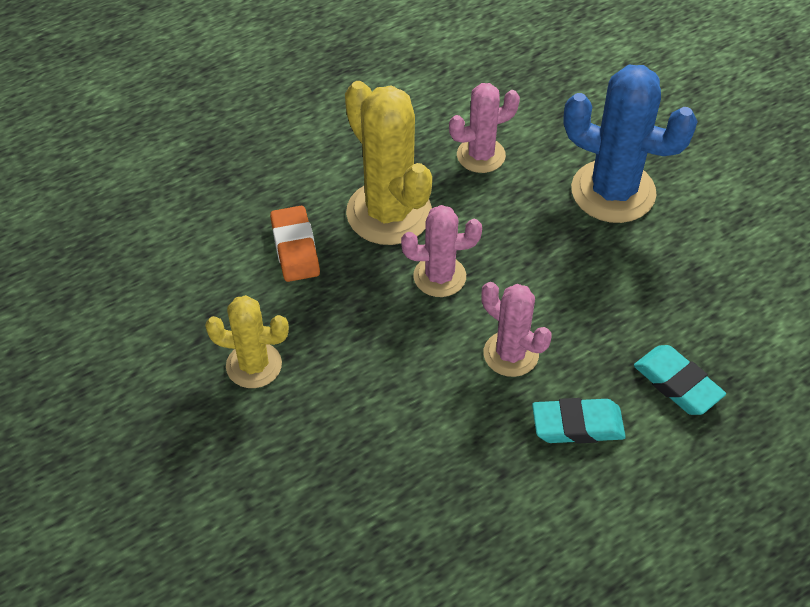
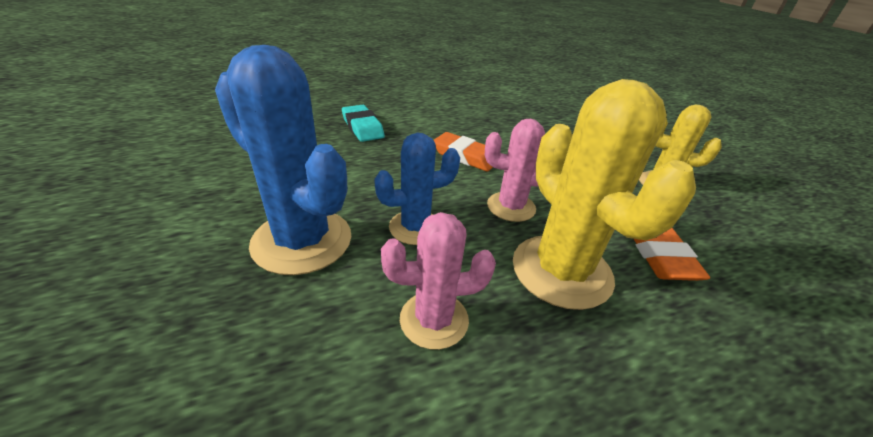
camera: 170 degrees left, 15 degrees down
(511, 354) = (465, 156): pink cactus -> orange eraser
(526, 227) = (415, 227): none -> blue cactus
(577, 425) = (436, 125): turquoise eraser -> none

